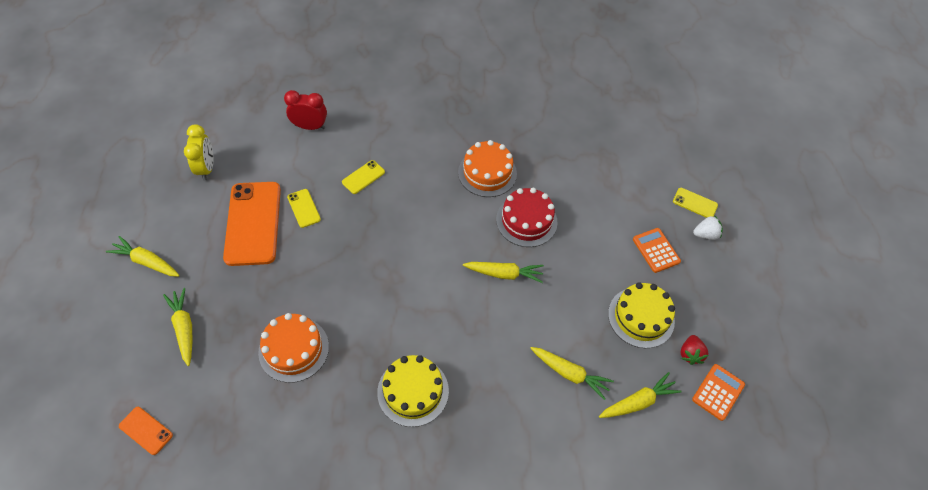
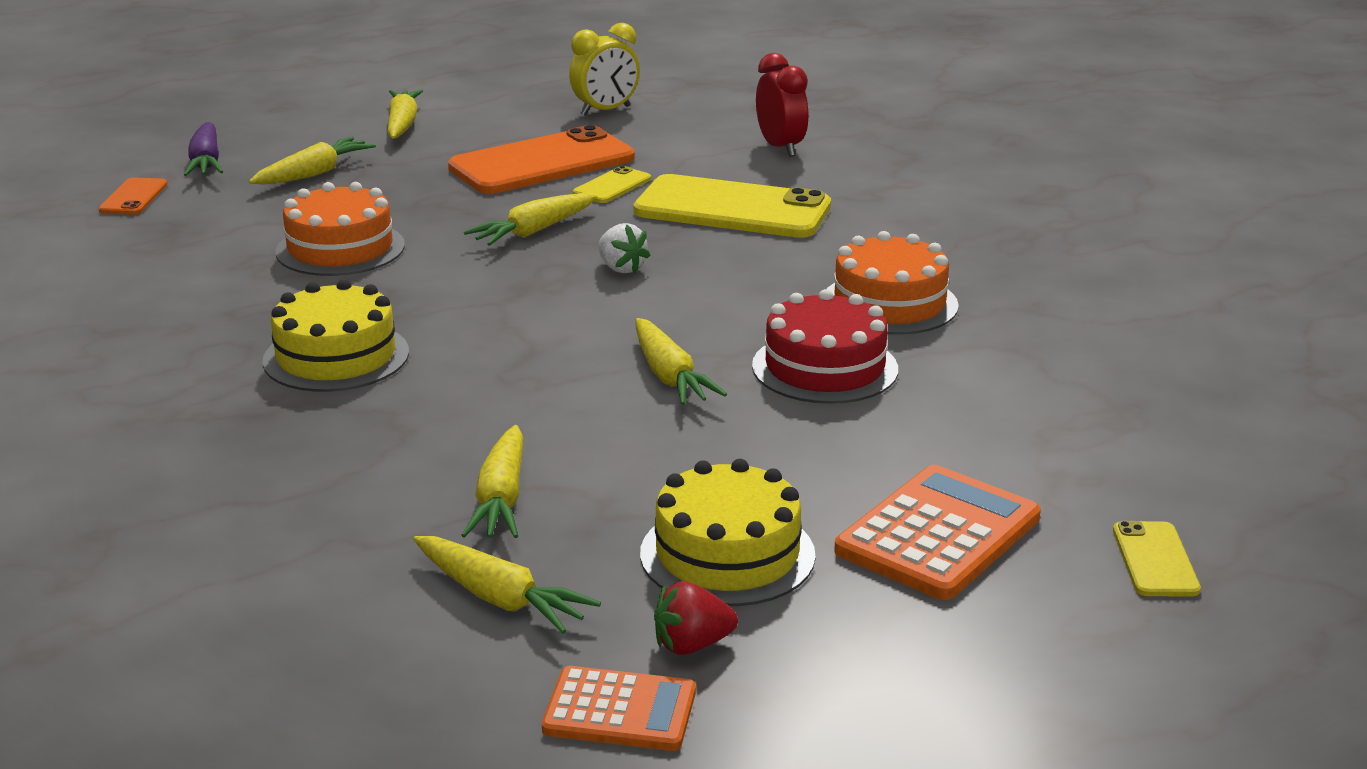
camera: 65 degrees right, 30 degrees down
(121, 377) = (206, 162): none -> purple carrot
(332, 261) = (534, 231): none -> yellow carrot
(363, 177) = (732, 209): yellow phone -> yellow phone, size x2.20
(656, 250) = (938, 534): orange calculator -> orange calculator, size x1.57
(705, 234) = (1077, 596): white strawberry -> white strawberry (621, 268)

